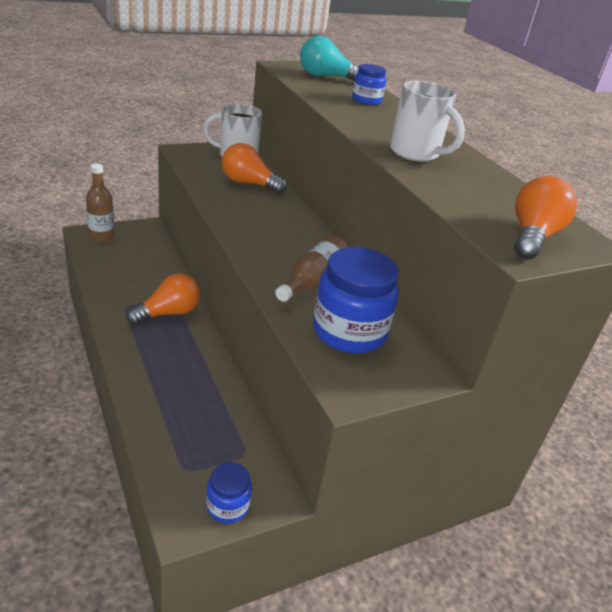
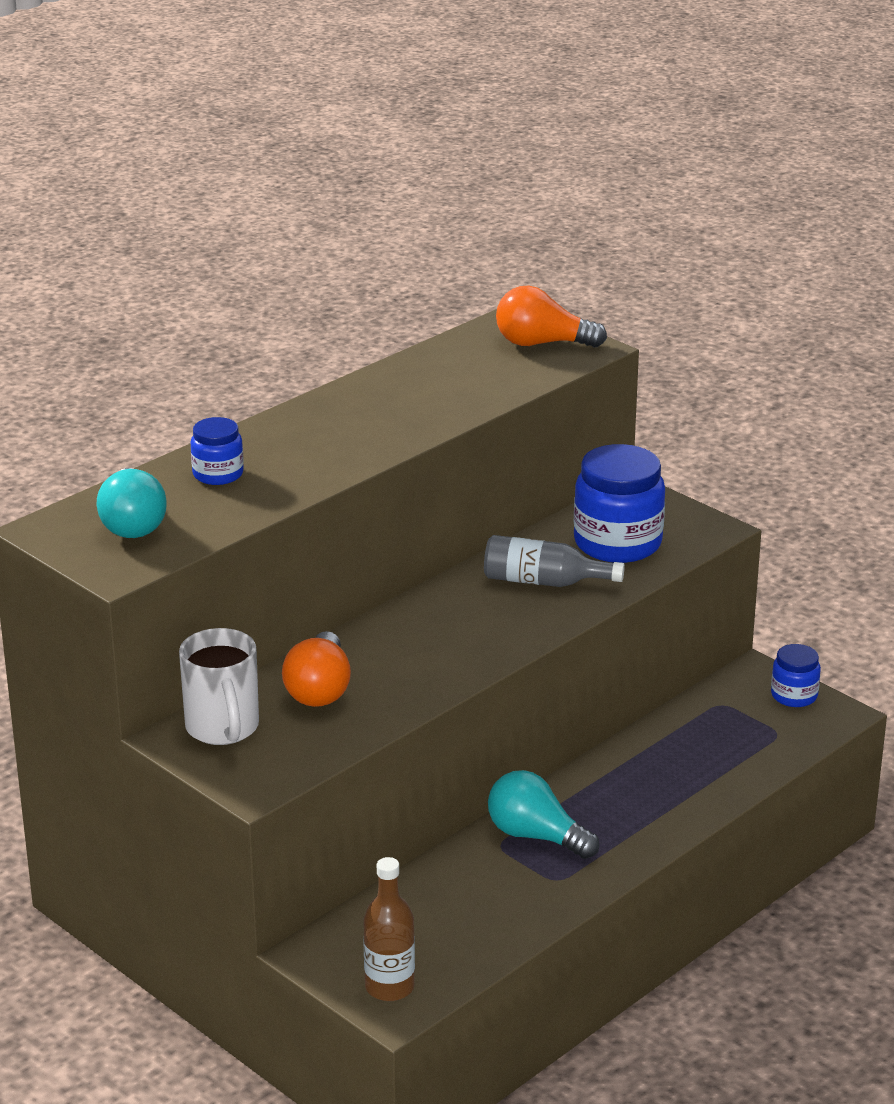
camera: 105 degrees left, 5 degrees down
(169, 313) = (536, 836): orange light bulb -> turquoise light bulb
(313, 281) = (543, 581): brown bottle -> grey bottle
(416, 153) = (395, 417): white mug -> none

